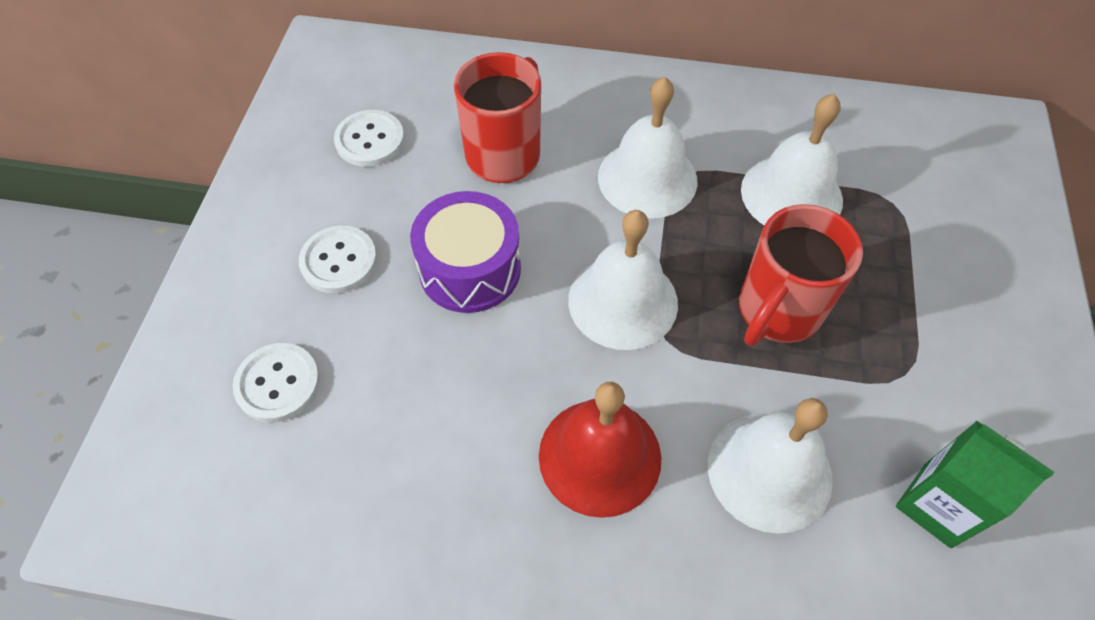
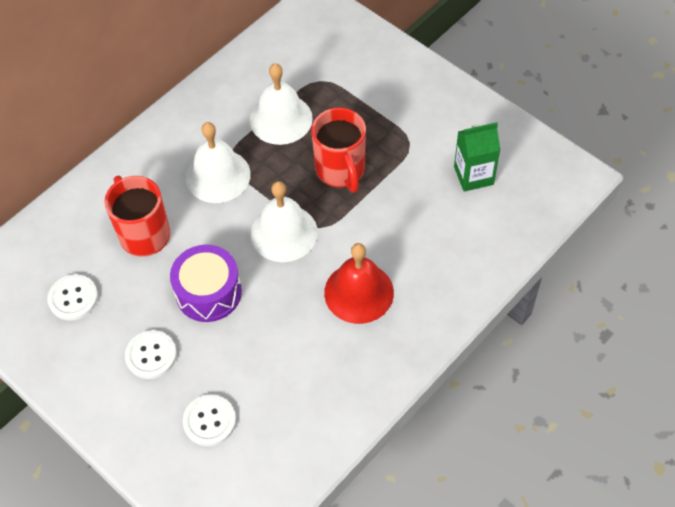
camera: 55 degrees left, 0 degrees up
(769, 471) = (415, 228): white bell -> none

